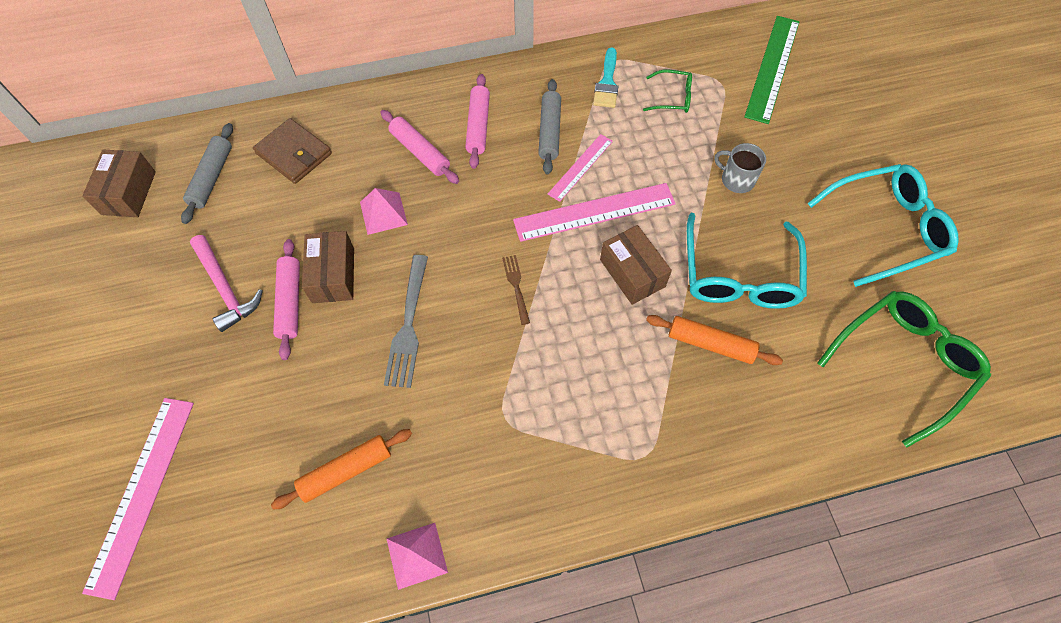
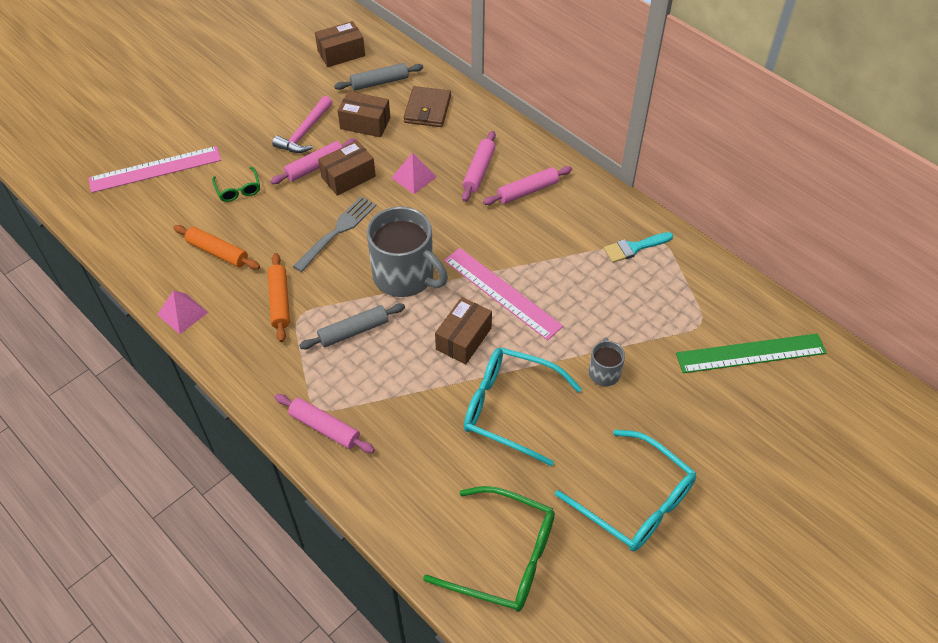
camera: 60 degrees right, 10 degrees down
(264, 221) = (365, 123): none -> brown box
(408, 324) = (337, 232): grey fork -> grey fork turned 150 degrees clockwise
(516, 287) = (405, 276): brown fork -> grey mug
(549, 131) = (556, 234): grey rolling pin -> grey rolling pin (353, 331)
(580, 167) = (537, 267): pink ruler -> none
(672, 97) = (655, 296): green glasses -> green glasses (238, 189)
(676, 460) = (325, 428): none -> pink rolling pin
(710, 344) = (434, 413): orange rolling pin -> orange rolling pin (280, 301)
(739, 274) = (510, 408): turquoise glasses -> turquoise glasses turned 45 degrees clockwise

